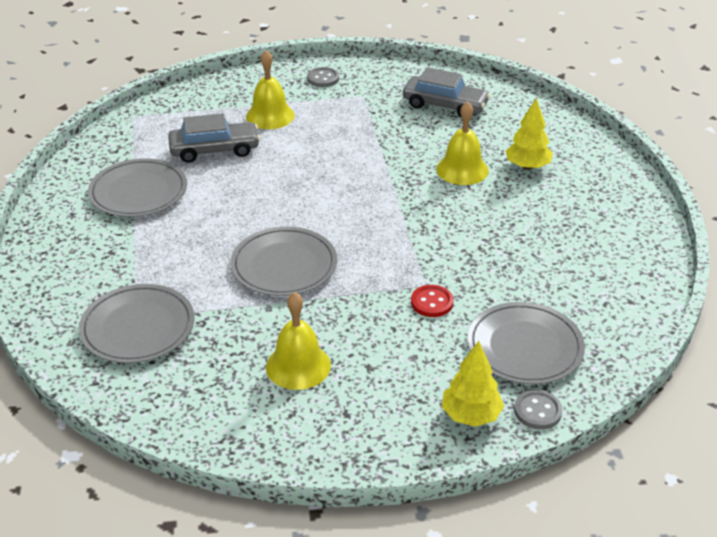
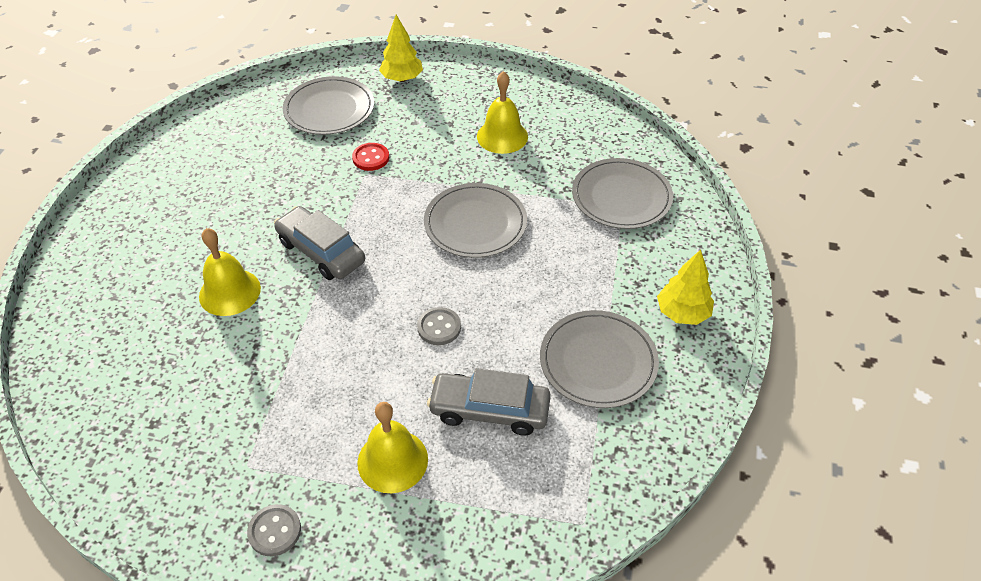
camera: 160 degrees left, 10 degrees up
(445, 105) = (158, 408): grey car -> grey car (321, 251)
(527, 166) = (160, 276): yellow tree -> yellow tree (682, 313)
(537, 411) = (357, 71): grey button -> grey button (439, 327)

